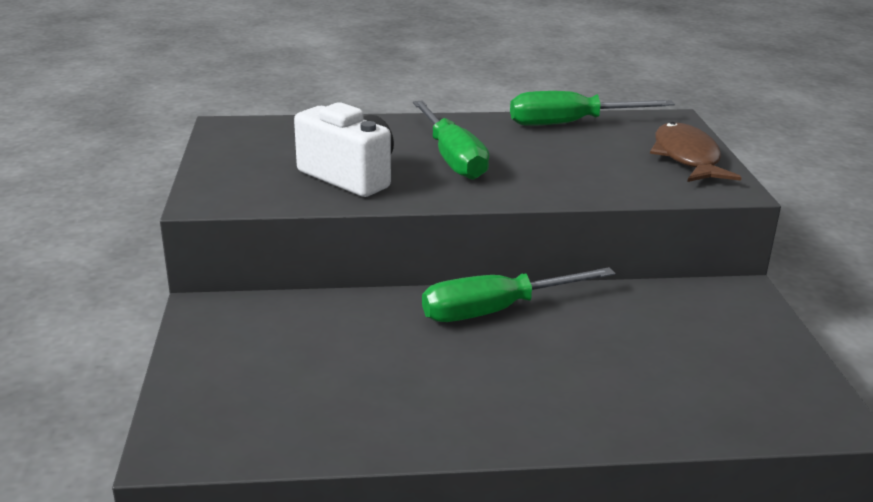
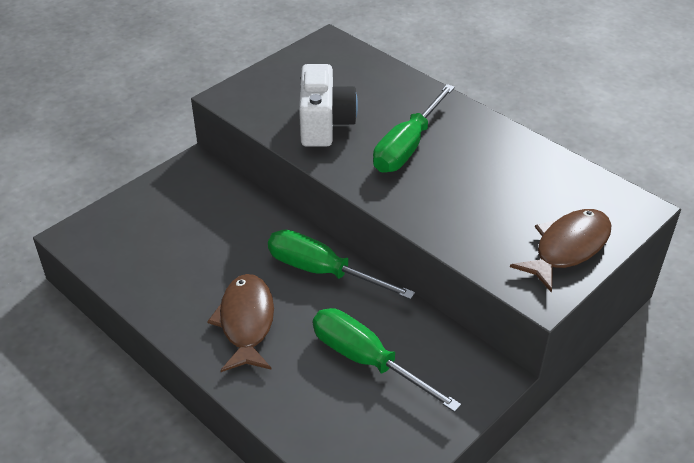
camera: 50 degrees right, 15 degrees up
(511, 388) = (246, 322): none -> brown fish
(570, 123) = (545, 165): green screwdriver -> green screwdriver (366, 361)

